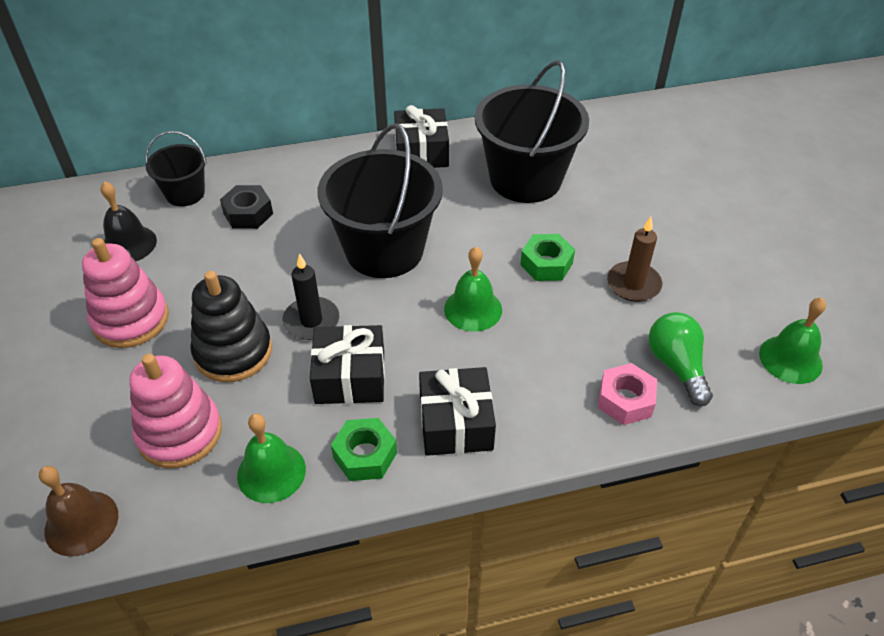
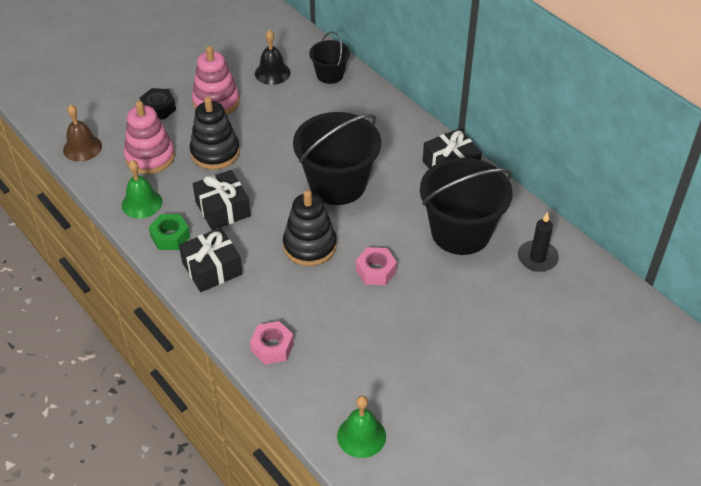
camera: 65 degrees right, 0 degrees up
(248, 213) = (330, 109): black nut -> black nut (159, 108)
(311, 321) = (257, 175): black candle -> black candle (537, 258)
(473, 309) = (310, 246): green bell -> black stacking toy
(546, 264) = (376, 271): green nut -> pink nut
(633, 284) = (385, 325): brown candle -> none
(676, 366) = (317, 368): green light bulb -> none

